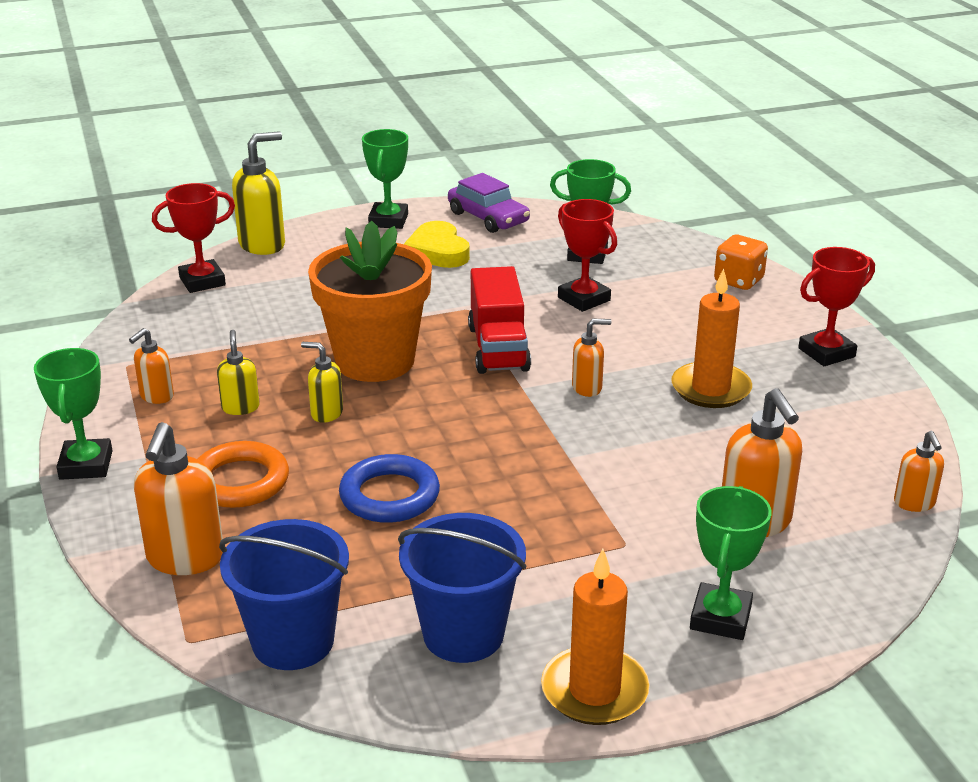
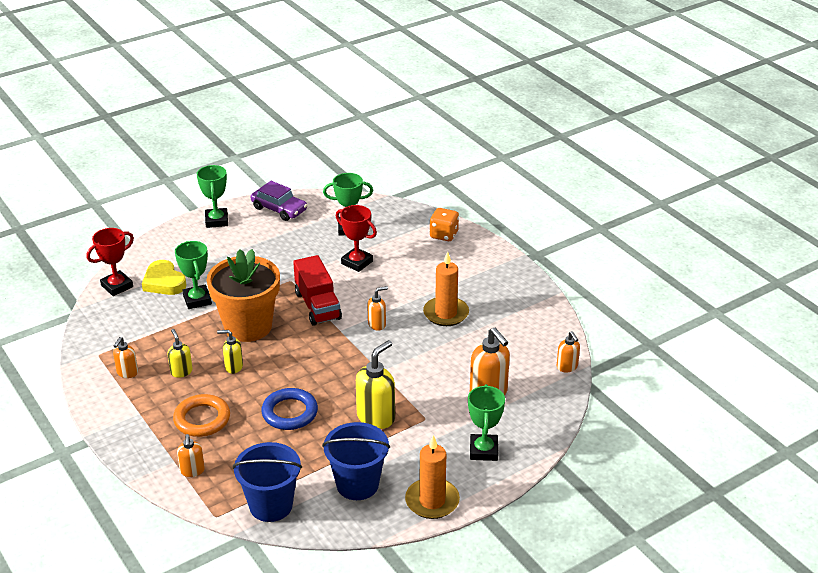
camera: 15 degrees left, 5 degrees up
(86, 465) = (107, 425): green trophy -> green trophy (197, 300)
(185, 559) = (192, 471): orange soap dispenser -> orange soap dispenser, size x0.57
(263, 245) = (143, 252): yellow soap dispenser -> yellow soap dispenser (376, 417)
(437, 251) = (256, 240): yellow heart -> yellow heart (164, 282)
(826, 352) = (504, 278): red trophy -> none

